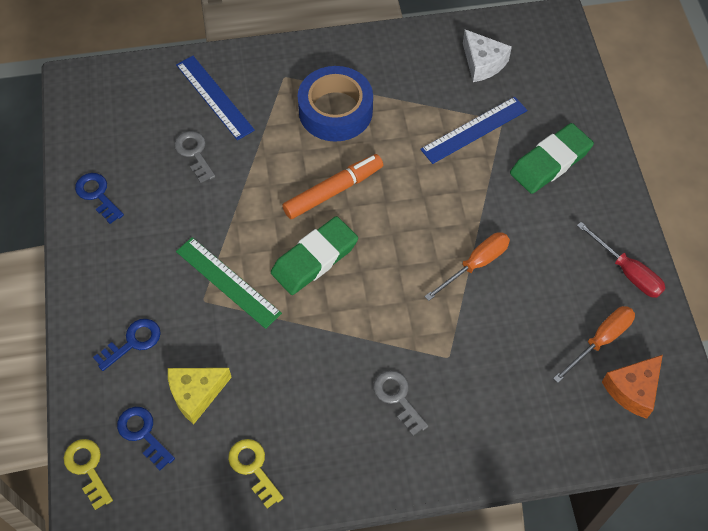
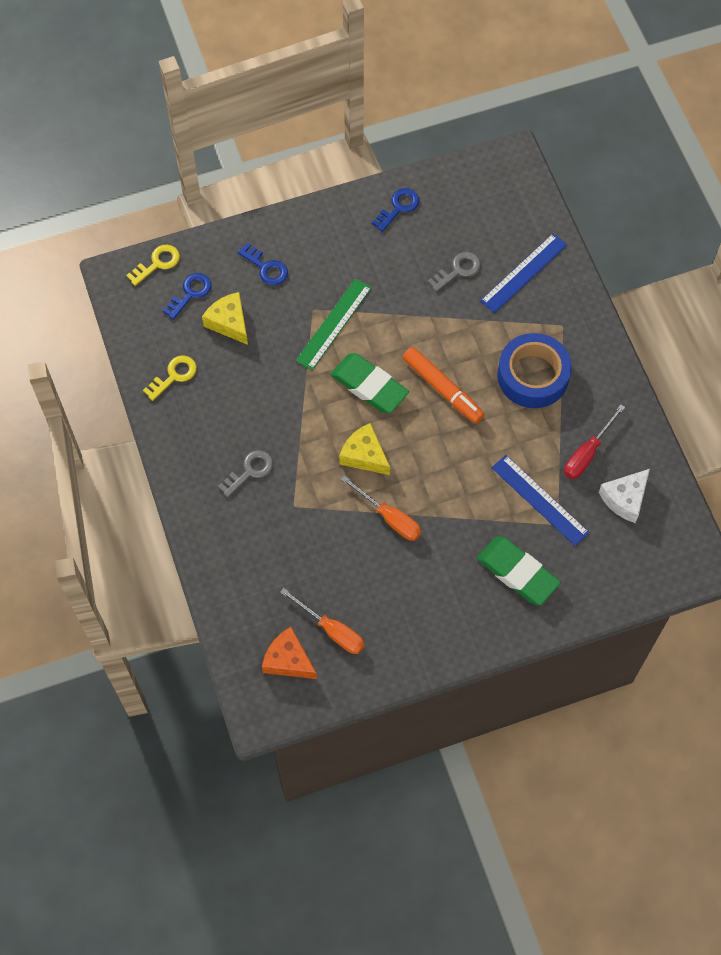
camera: 80 degrees right, 5 degrees up
(398, 277) = (364, 455): none -> yellow cheese
(627, 272) = (408, 650): red screwdriver -> red screwdriver (587, 453)

